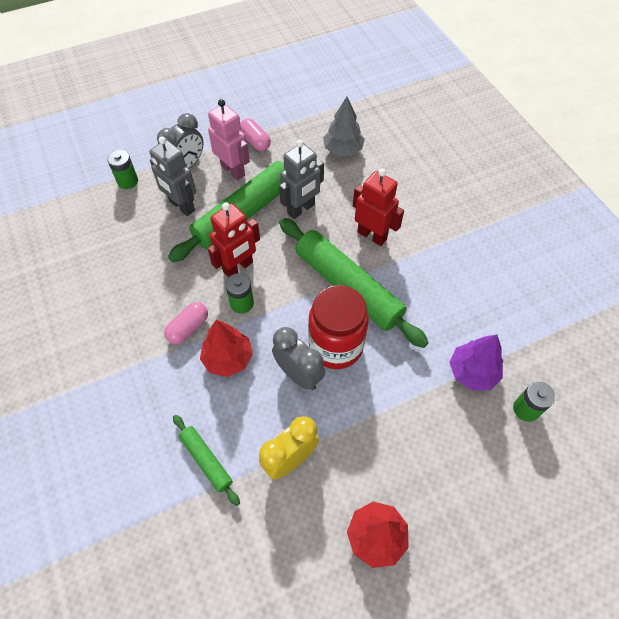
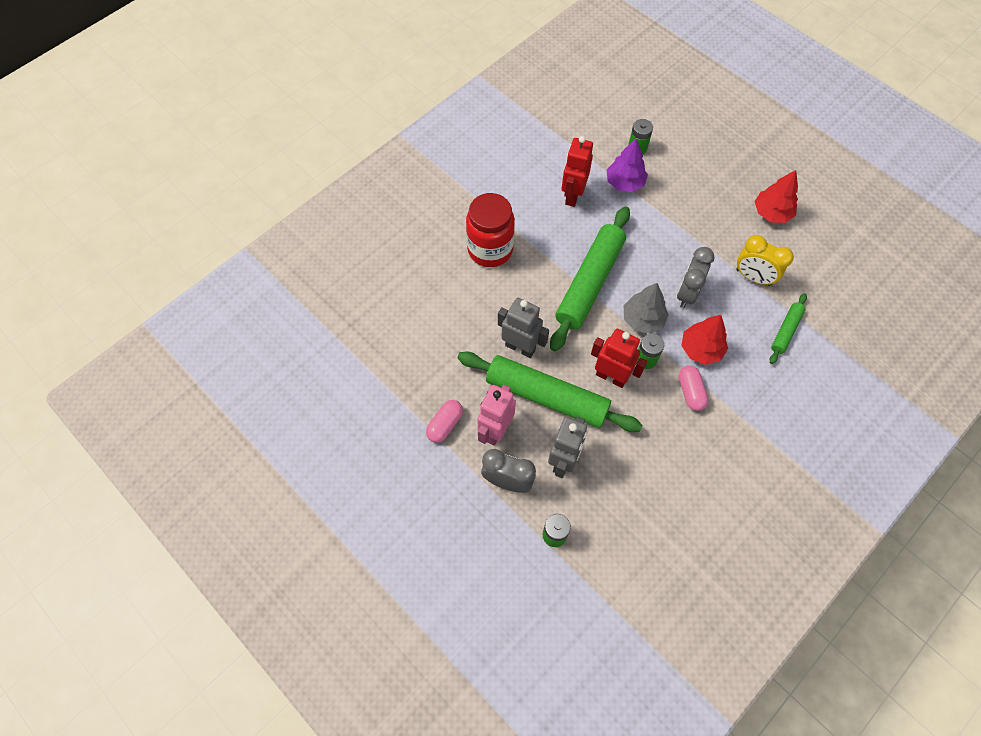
camera: 110 degrees left, 5 degrees up
(188, 328) = (690, 392): pink capsule -> pink capsule turned 60 degrees clockwise
(335, 346) = (649, 275): red jar -> red jar (490, 249)
(343, 150) = (426, 335): grey tree -> grey tree (642, 319)
(372, 235) = (526, 280): red robot -> red robot (572, 195)

